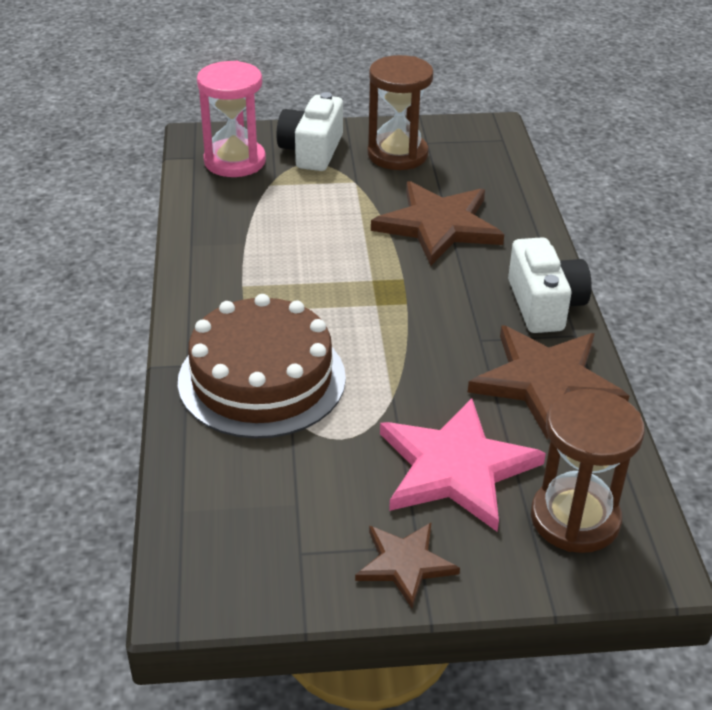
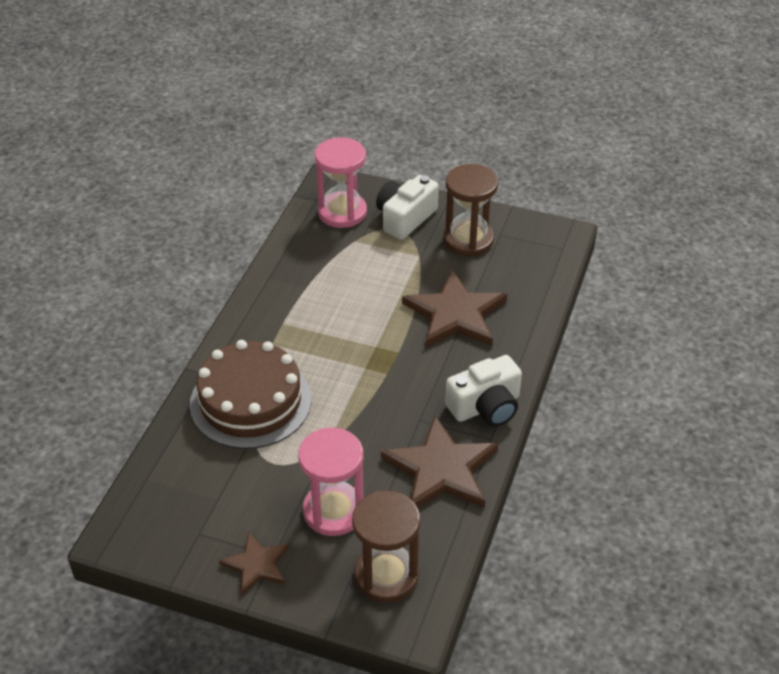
camera: 25 degrees right, 5 degrees up
(456, 468) = (333, 511): pink star -> pink hourglass
(544, 305) = (486, 406): white camera -> white camera turned 45 degrees clockwise

